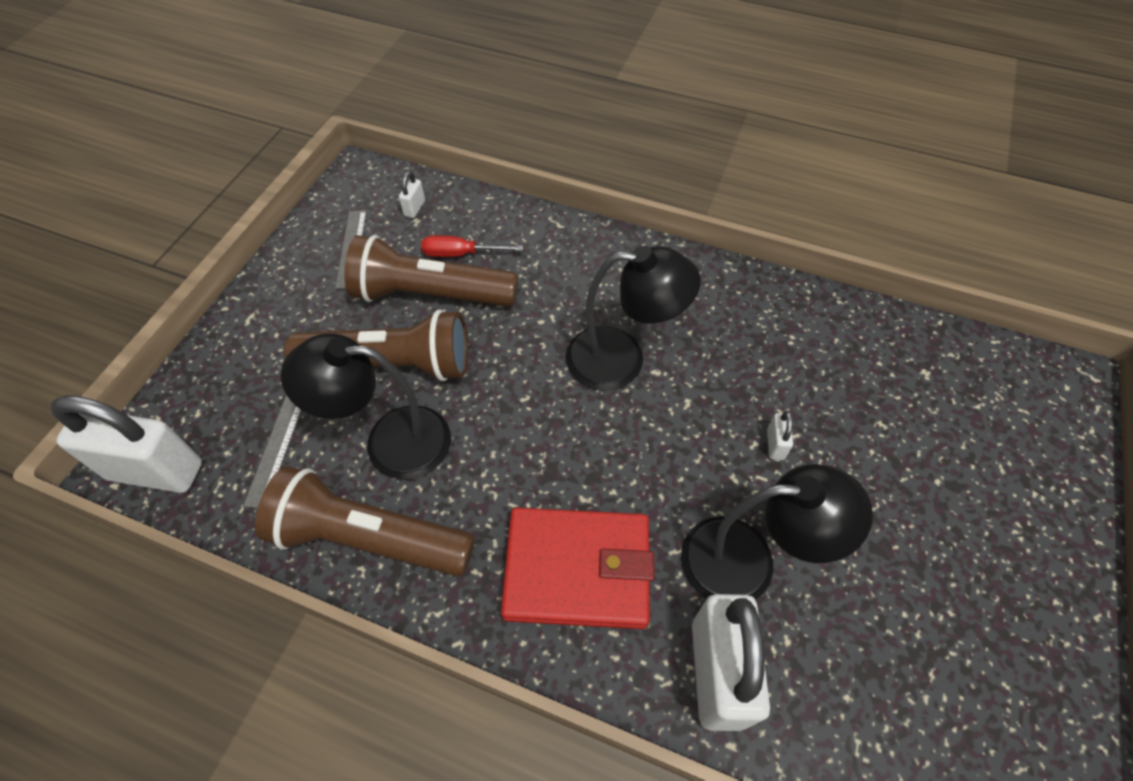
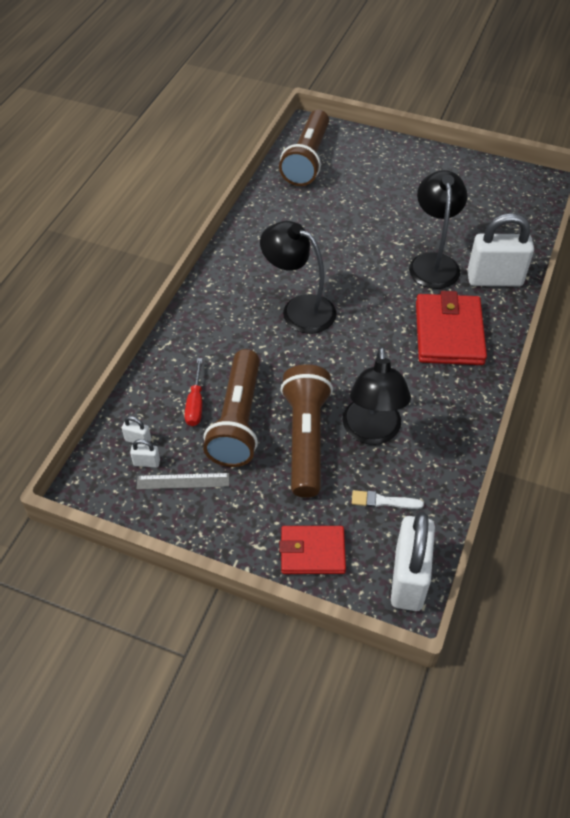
camera: 90 degrees left, 5 degrees down
(226, 369) = (312, 552): none -> red wallet
(276, 449) = (383, 501): grey ruler -> white brush
(368, 538) = (443, 436): brown flashlight -> brown flashlight (307, 160)
(622, 359) = (299, 309): black lamp -> black lamp turned 60 degrees counterclockwise
(775, 444) = (360, 244): white padlock -> white padlock (146, 462)

